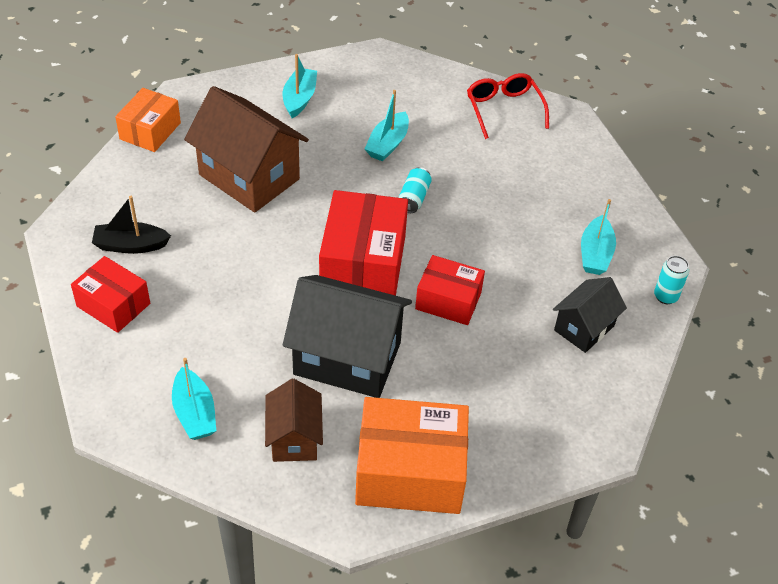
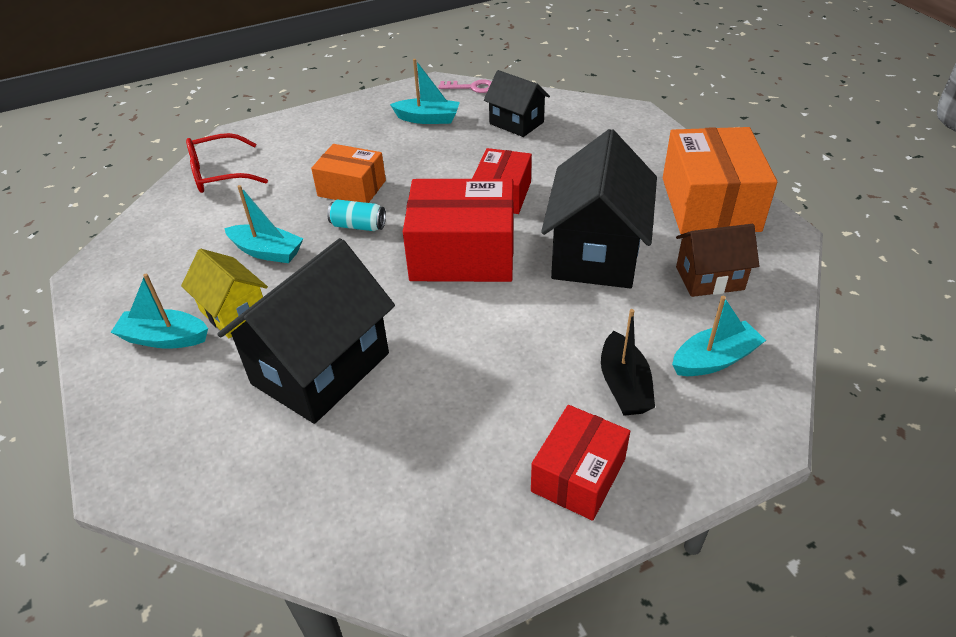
camera: 90 degrees left, 5 degrees down
(130, 245) = (463, 479): black boat -> black boat (624, 385)
(150, 131) = (208, 506): orange box -> orange box (352, 188)
(249, 177) = (320, 368): brown house -> black house
(318, 130) = (234, 313): none -> yellow house
(665, 296) = (471, 87): turquoise can -> pink key

